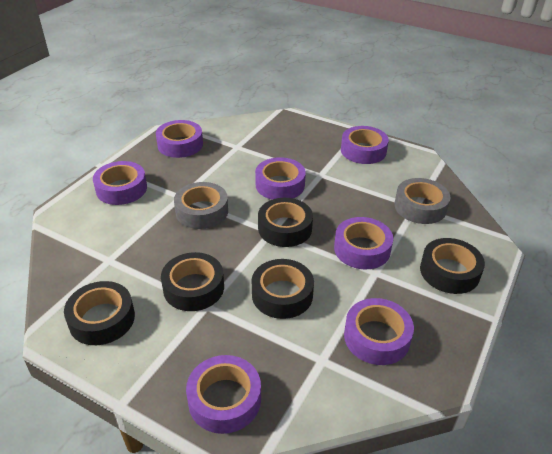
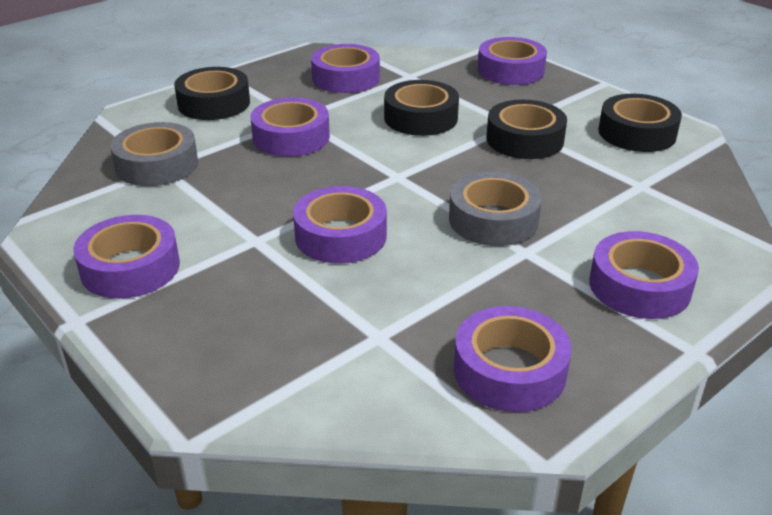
camera: 160 degrees left, 5 degrees down
(285, 228) = (375, 175): black tape -> none

